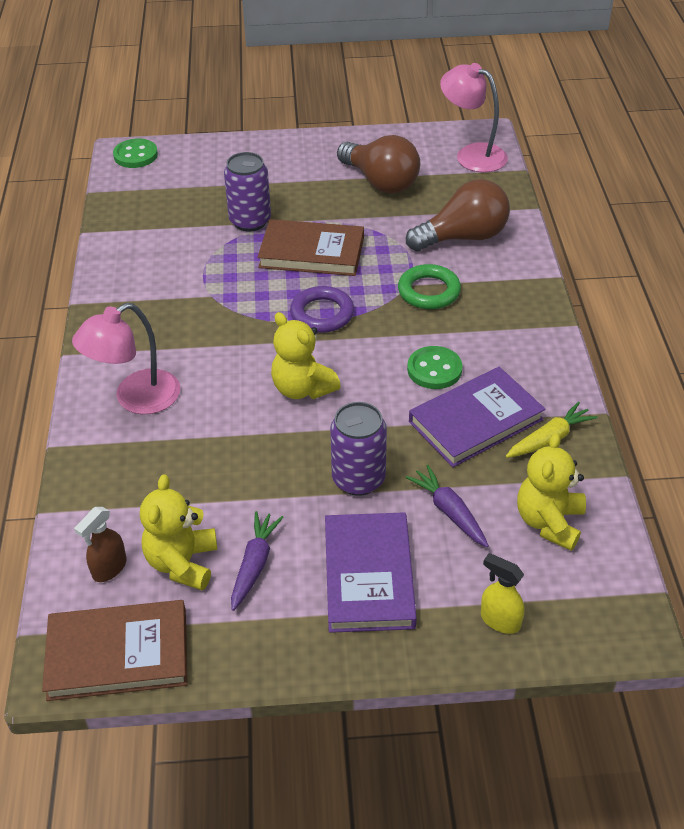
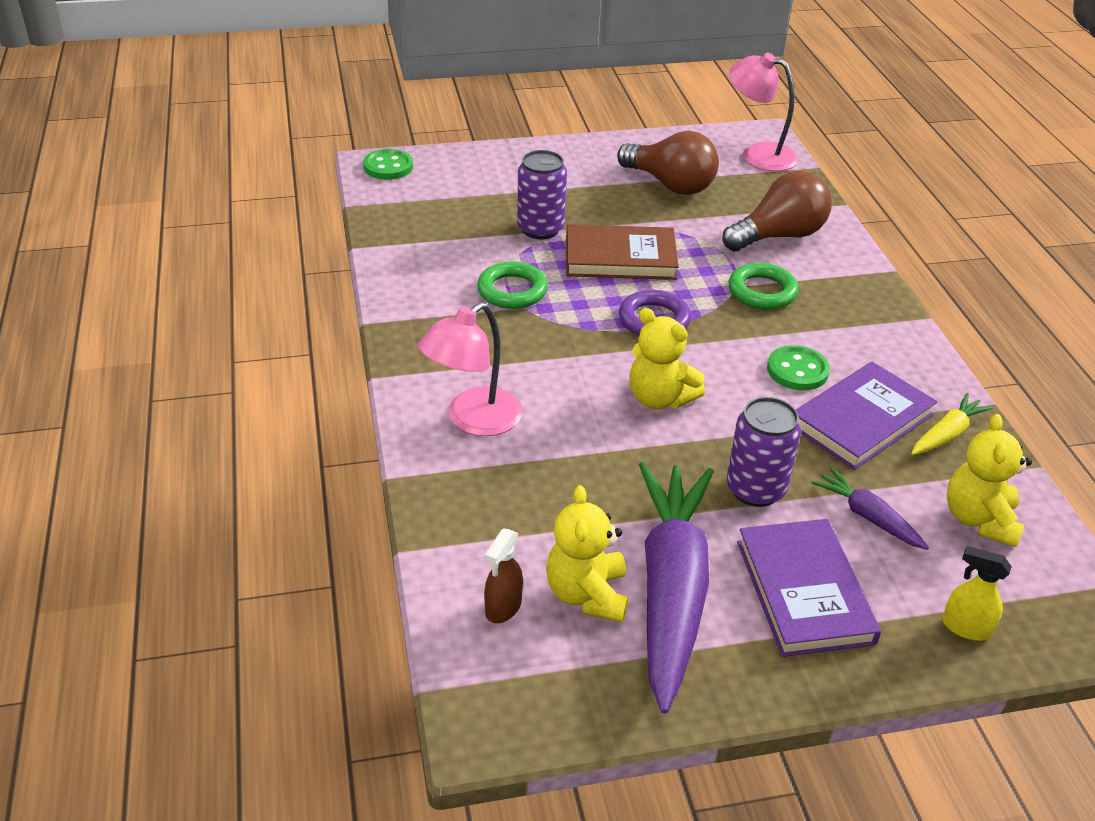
camera: 10 degrees left, 5 degrees down
(118, 654) = (545, 703): brown book -> none
(206, 279) = (512, 291): none -> green ring
(254, 564) = (671, 589): purple carrot -> purple carrot, size x2.24

